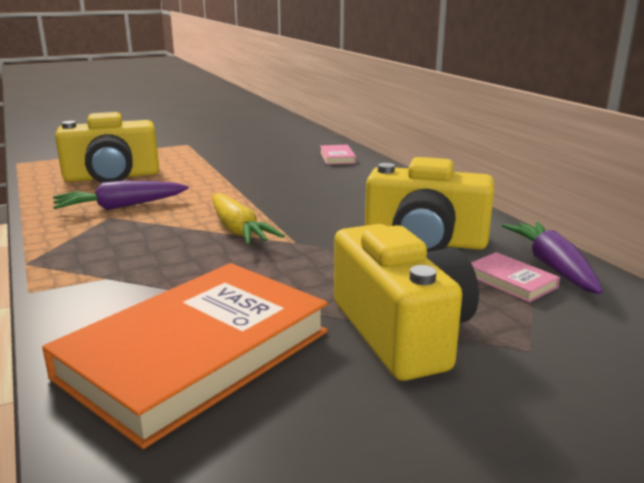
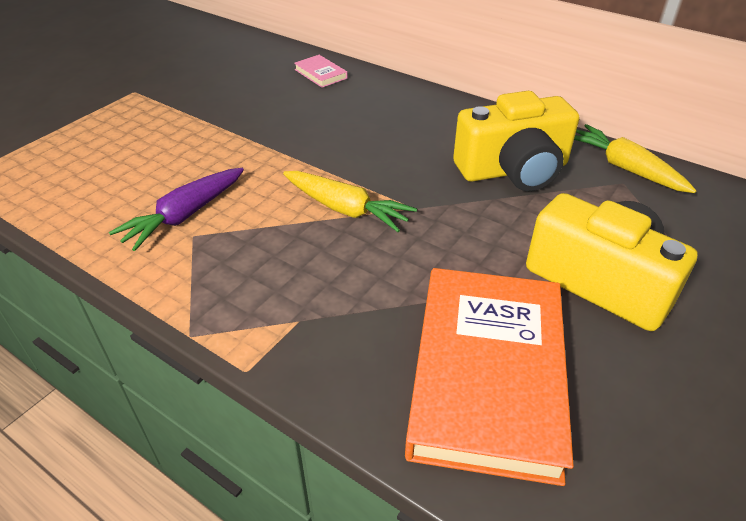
camera: 30 degrees left, 20 degrees up
(112, 177) = (112, 171): yellow camera -> none
(511, 281) = (614, 194): pink book -> none
(552, 267) = (625, 168): purple carrot -> yellow carrot

